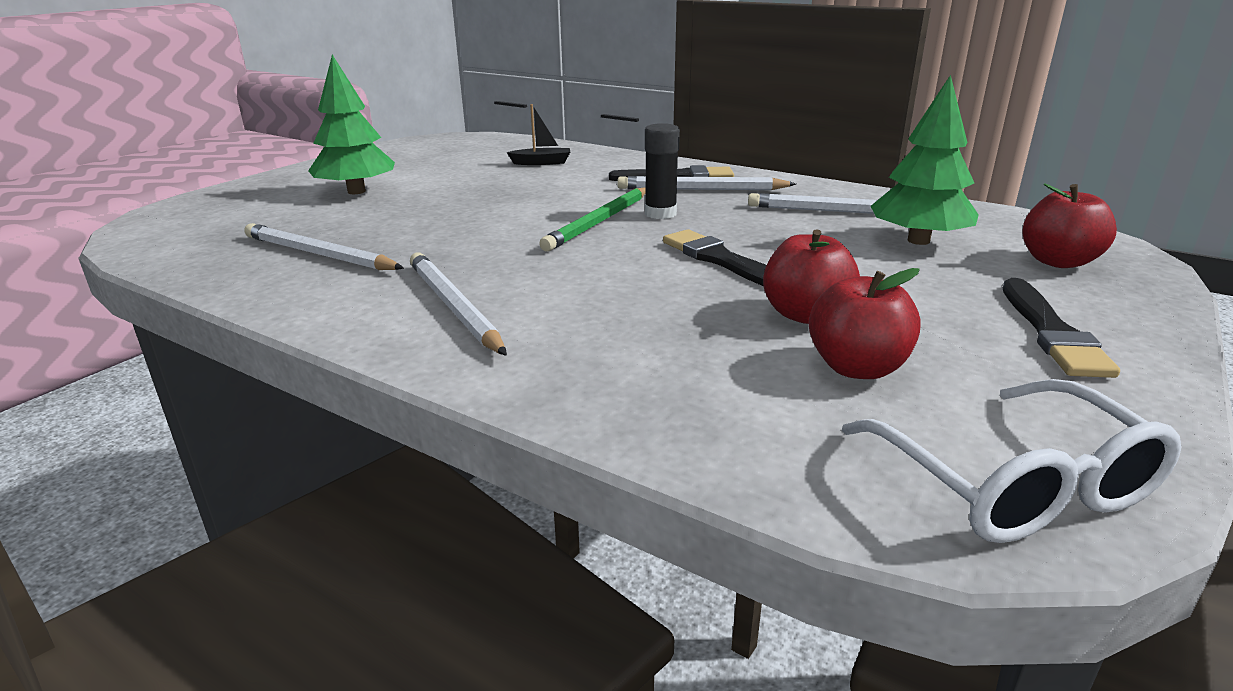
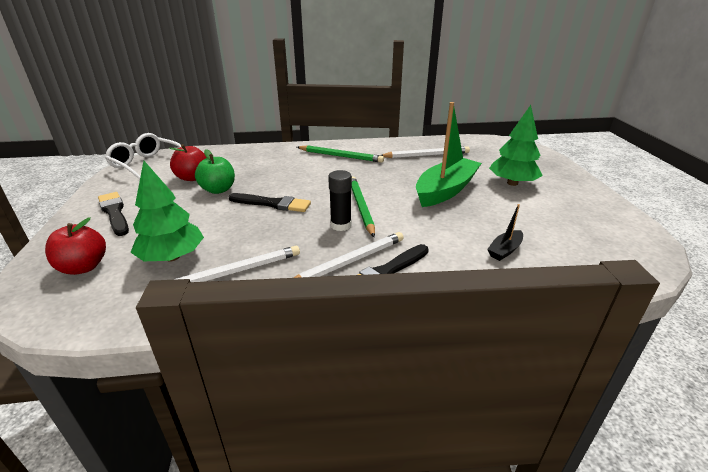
camera: 140 degrees right, 5 degrees up
(452, 207) = (445, 190): none -> green boat
(454, 307) = (340, 156): white pencil -> green pencil
(805, 315) = (218, 190): red apple -> green apple

